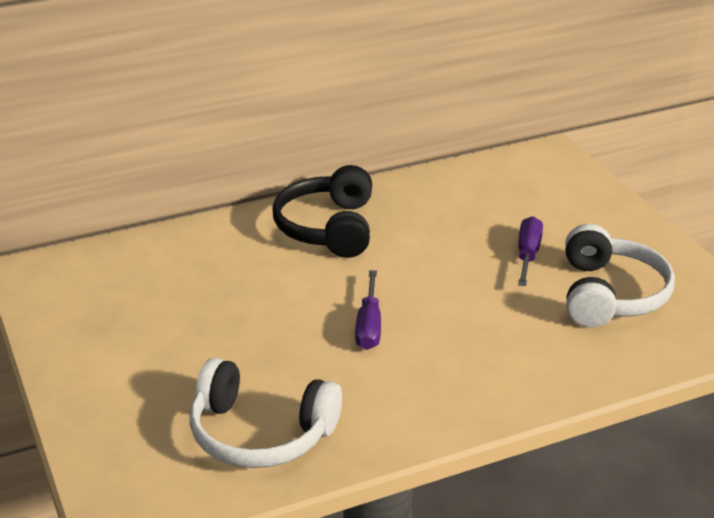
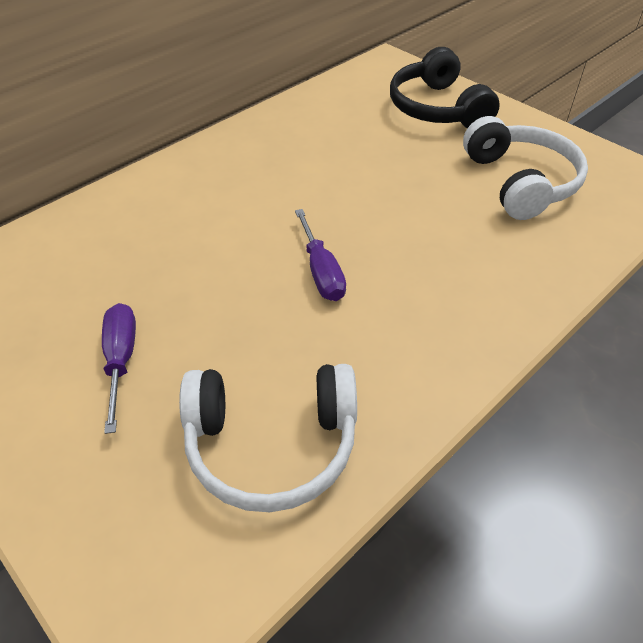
camera: 20 degrees left, 15 degrees up
(328, 228) = (226, 173): black headphones -> black headphones (437, 108)
(527, 255) = (426, 159): purple screwdriver -> purple screwdriver (121, 360)

